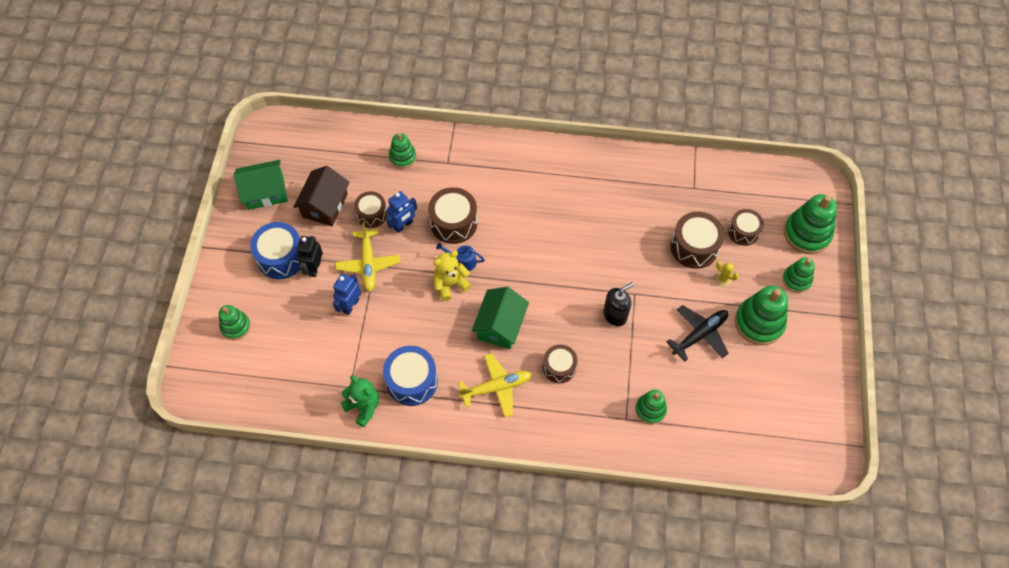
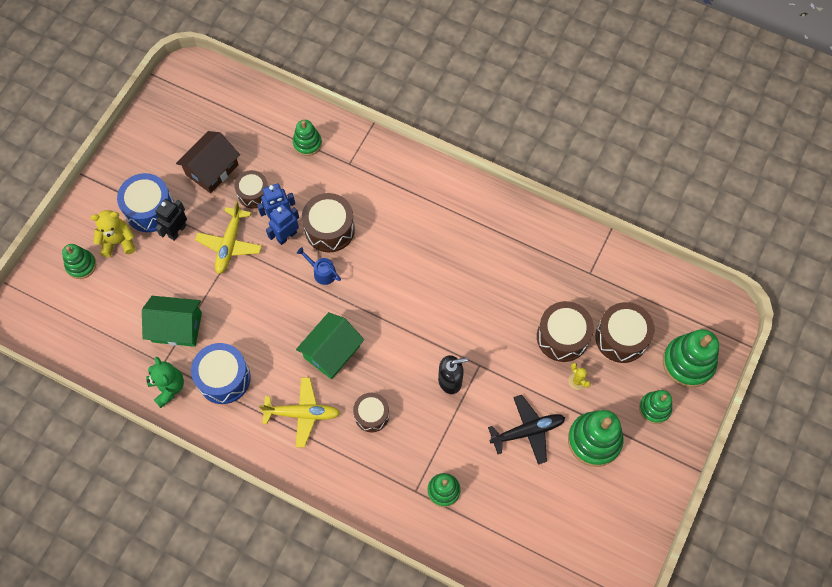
camera: 20 degrees right, 5 degrees up
(265, 192) = (161, 137): green house -> green house (177, 327)
(350, 305) = (196, 281): blue robot -> blue robot (286, 236)
(450, 284) = (300, 292): yellow teddy bear -> yellow teddy bear (118, 242)
(743, 232) = (621, 338): brown drum -> brown drum, size x1.54

